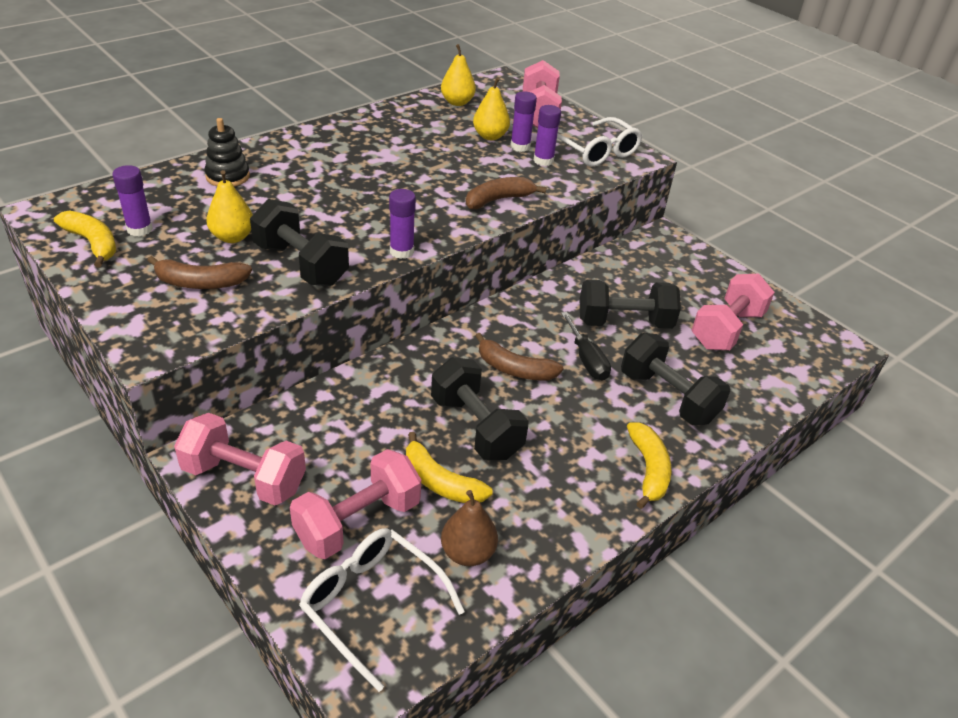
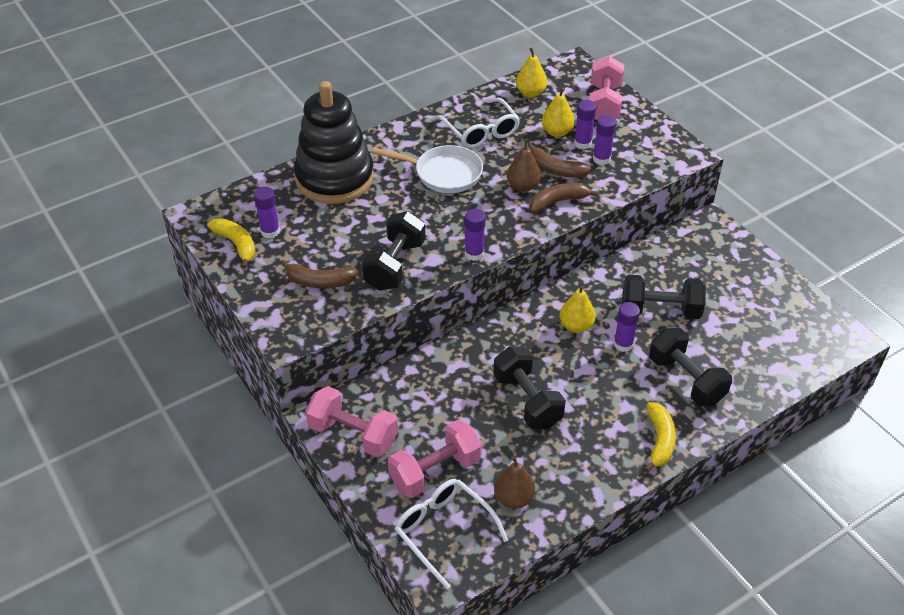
camera: 10 degrees right, 5 degrees up
(228, 176) = (334, 178): black stacking toy -> black stacking toy, size x2.23
(232, 237) = (341, 239): yellow pear -> yellow pear (576, 326)
(301, 264) = (395, 265): black dumbbell -> black dumbbell turned 60 degrees clockwise
(361, 173) = (443, 174): none -> white pan
(440, 482) = (497, 444): yellow banana -> none
(456, 185) = (523, 186): none -> brown pear
(514, 369) = (562, 351): brown banana -> brown banana (555, 169)
(586, 359) = (623, 344): black screwdriver -> purple glue stick
(595, 151) = (650, 148): white glasses -> white glasses (480, 131)
(726, 329) = (749, 319): pink dumbbell -> none

